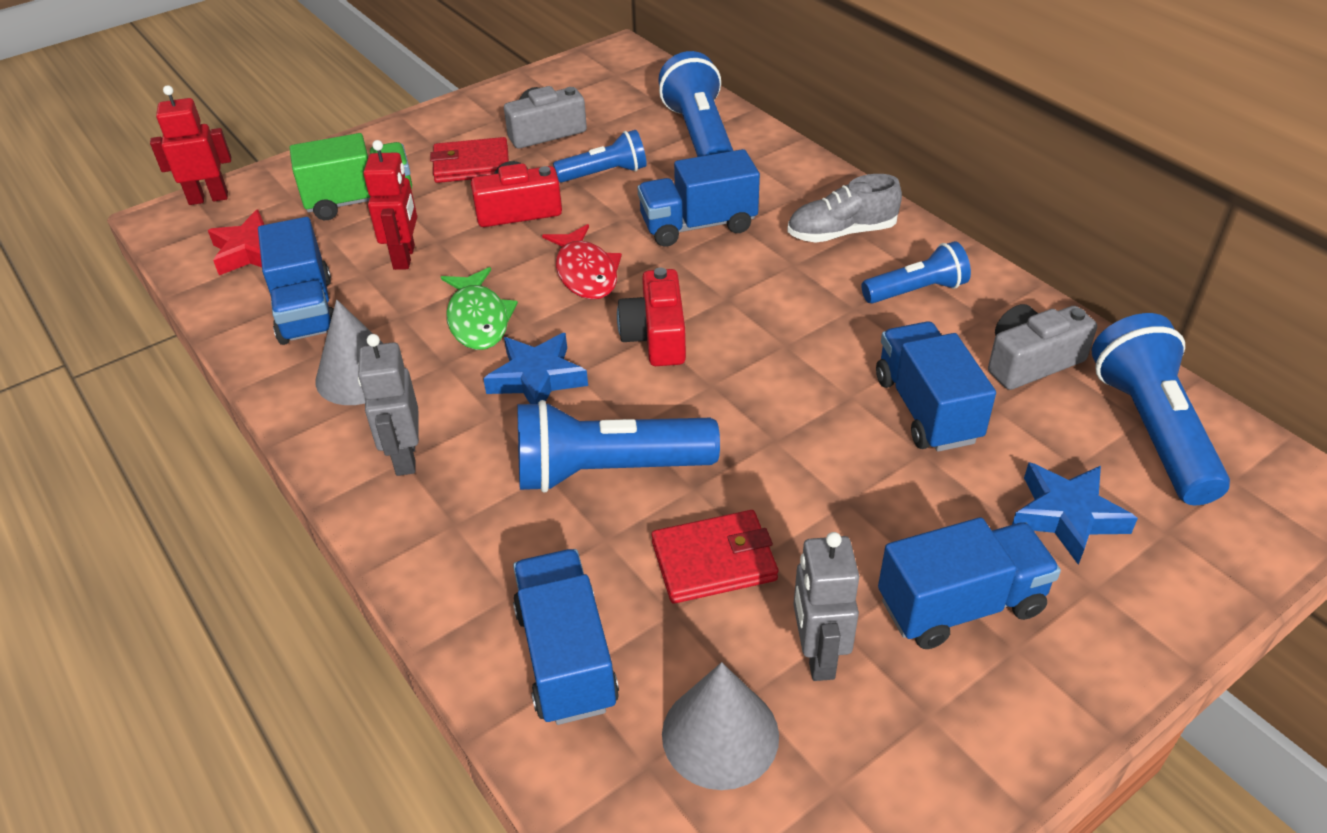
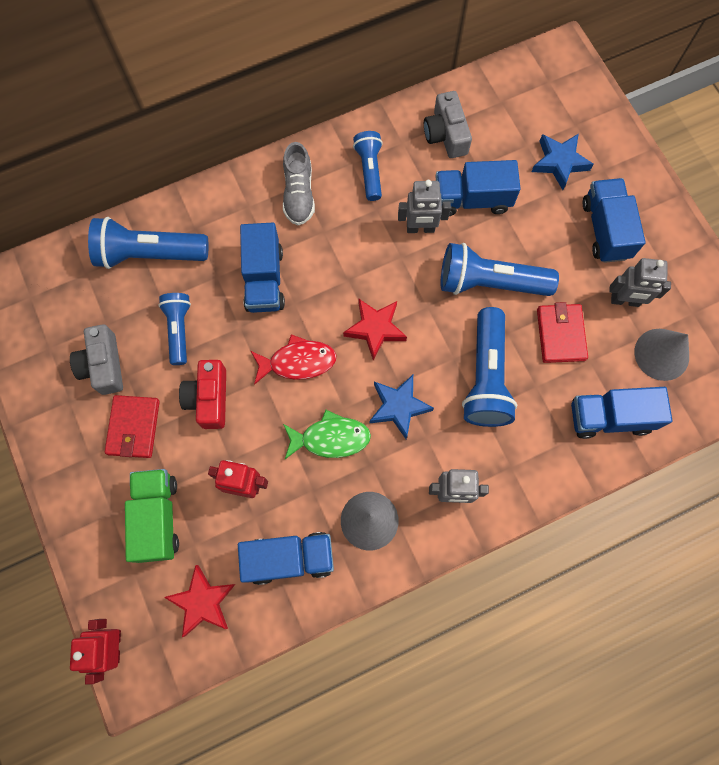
camera: 80 degrees left, 30 degrees up
(656, 336) = (375, 329): red camera -> red star
(843, 358) = (420, 228): none -> grey robot
(1151, 429) = (509, 101): blue flashlight -> blue flashlight (489, 282)

